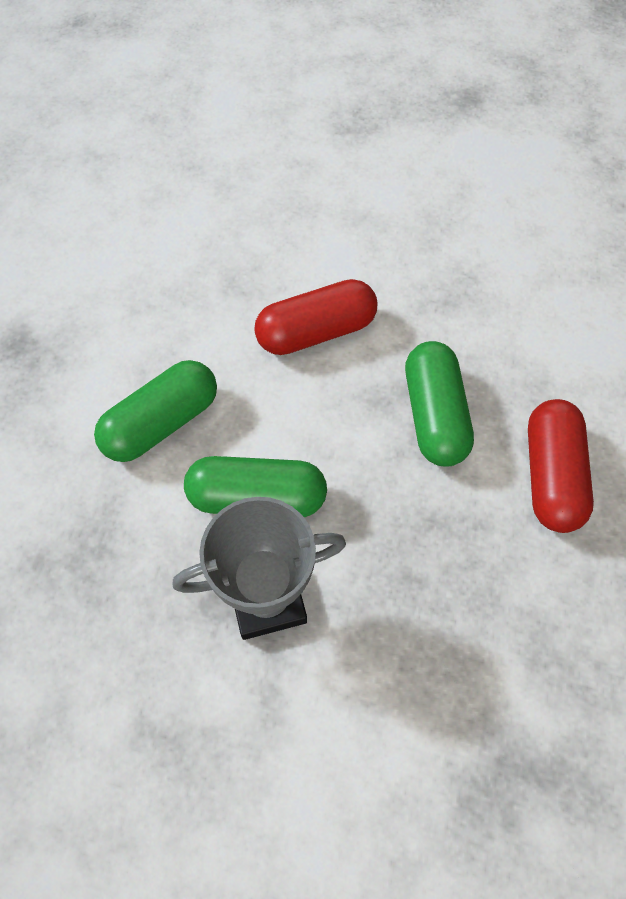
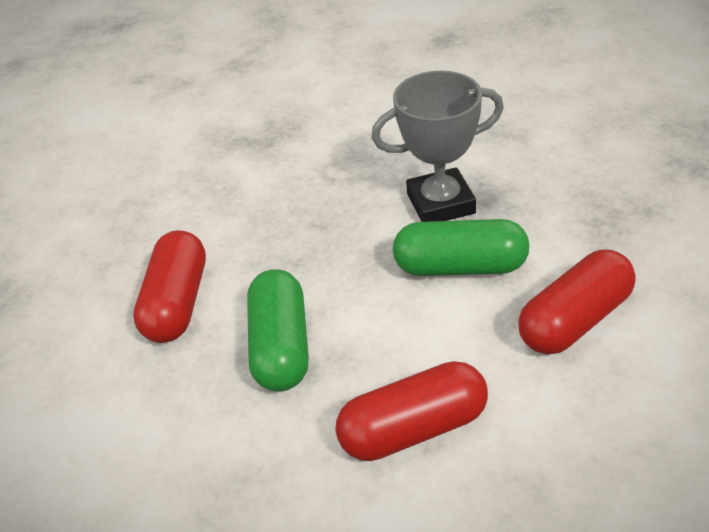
camera: 175 degrees left, 20 degrees down
(161, 423) = (575, 320): green capsule -> red capsule

